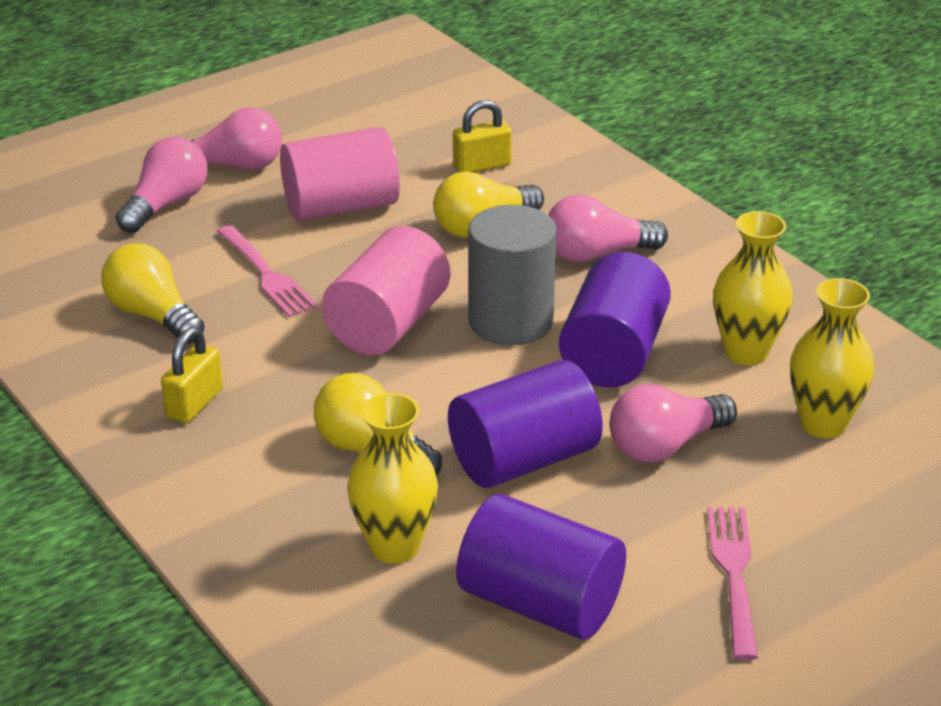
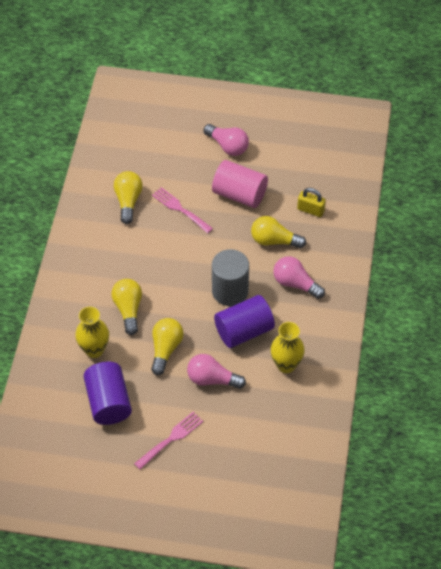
camera: 45 degrees right, 20 degrees up
(166, 205) = (185, 150): pink light bulb -> none
(194, 404) = (101, 250): yellow padlock -> none
(266, 275) = (180, 209): pink fork -> pink fork turned 120 degrees clockwise
(388, 324) = (191, 262): pink cylinder -> none
(523, 459) = (165, 349): purple cylinder -> yellow light bulb
(823, 424) = (270, 412): yellow vase -> none

